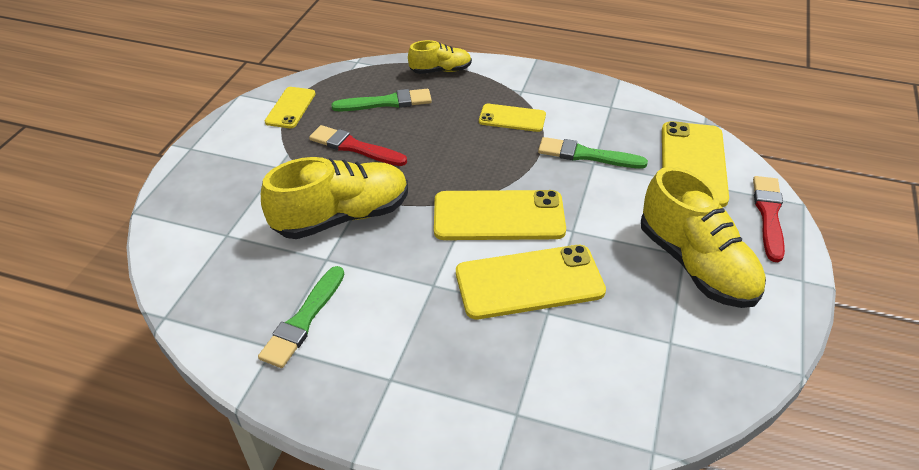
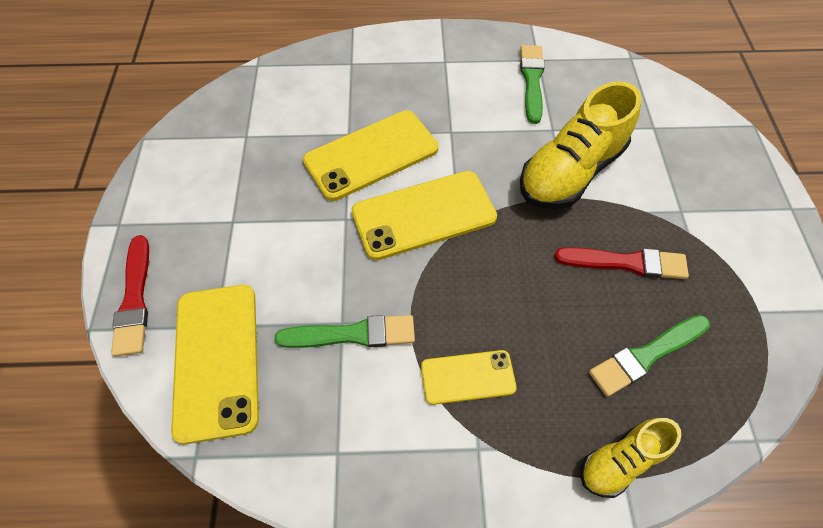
camera: 160 degrees right, 15 degrees up
(290, 108) = (753, 305): yellow phone -> none
(696, 265) = (221, 213): yellow shoe -> none

